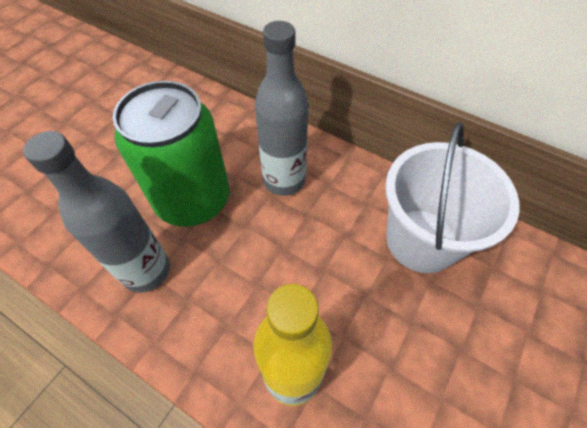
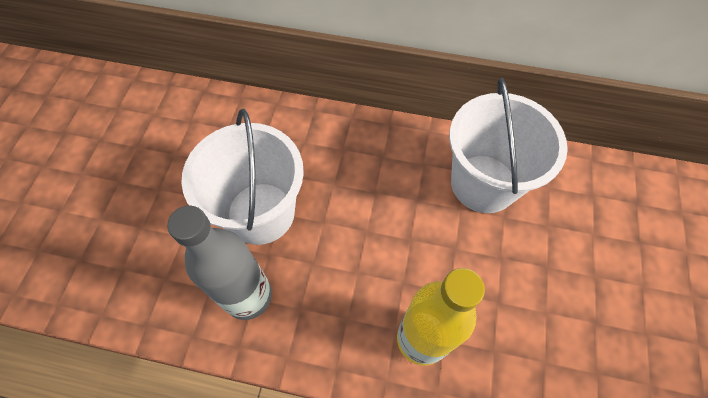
camera: 20 degrees left, 5 degrees up
(193, 200) = (261, 213): green can -> white bucket
(284, 180) = (339, 165): grey bottle -> none

